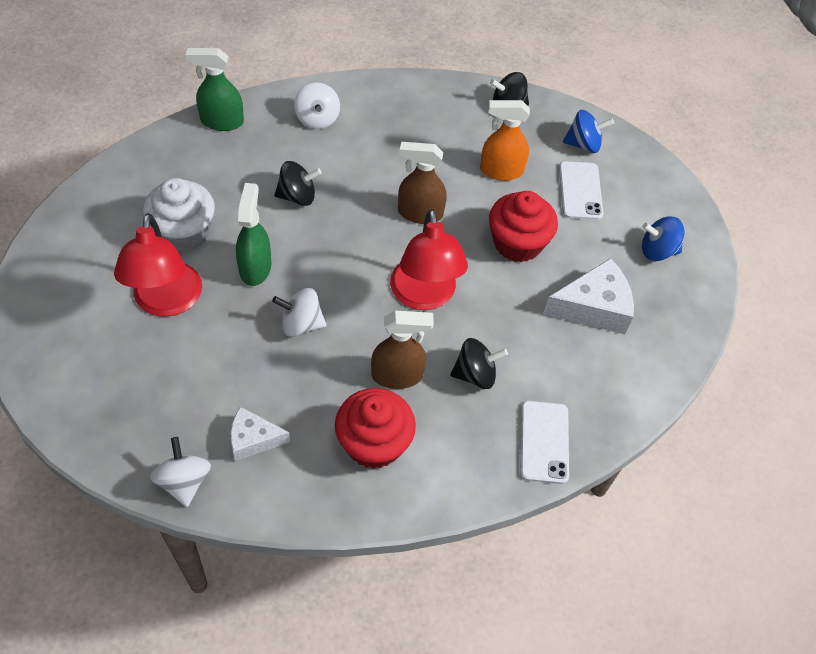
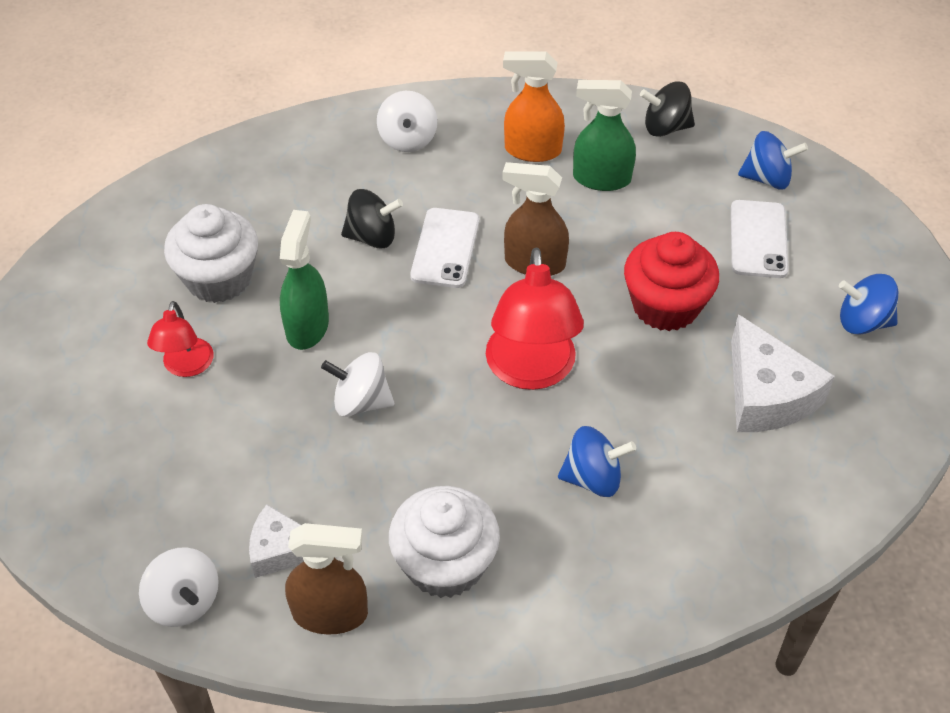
camera: 10 degrees right, 5 degrees down
(166, 302) = (186, 367): red lamp -> red lamp, size x0.56
(184, 482) = (184, 602): white spinning top -> white spinning top turned 150 degrees clockwise
(222, 122) = (282, 140): green spray bottle -> green spray bottle (601, 179)
(374, 443) = (445, 564): red cupcake -> white cupcake
(397, 375) = (485, 475): brown spray bottle -> brown spray bottle (331, 613)
(475, 374) = (593, 478): black spinning top -> blue spinning top
(501, 171) = (650, 211): orange spray bottle -> orange spray bottle (532, 150)
(544, 442) = (683, 574): white phone -> white phone (445, 248)
(593, 307) = (766, 394): white cheese -> white cheese turned 75 degrees clockwise

